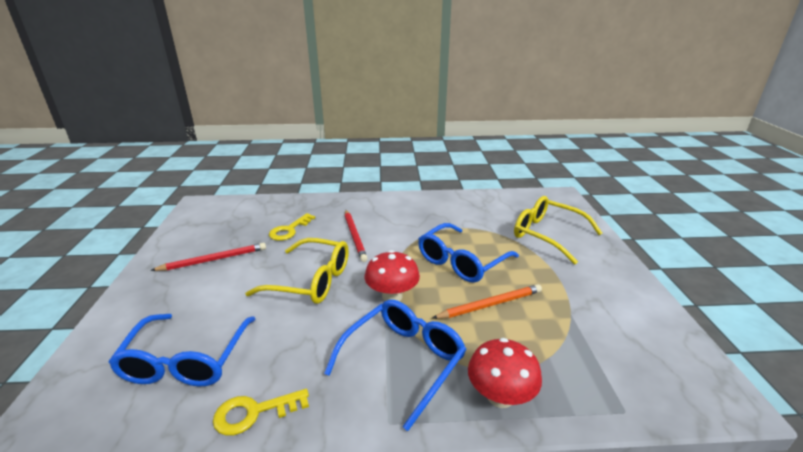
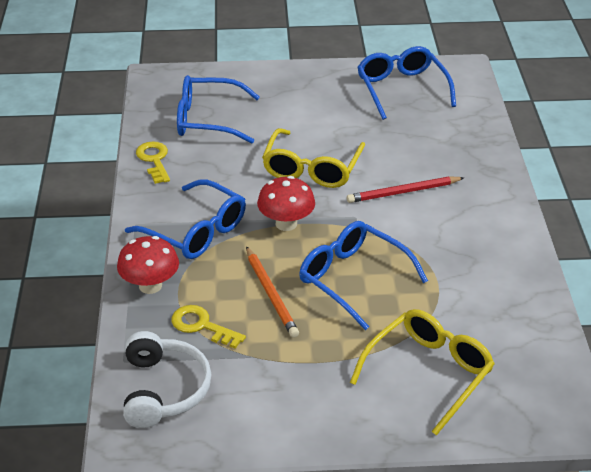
camera: 90 degrees right, 10 degrees up
(209, 231) = (402, 89): none -> blue glasses
(214, 259) = (346, 103): red pencil -> none
(289, 230) = (412, 142): yellow key -> yellow key (202, 326)
(644, 373) = (164, 389): none -> white headphones

